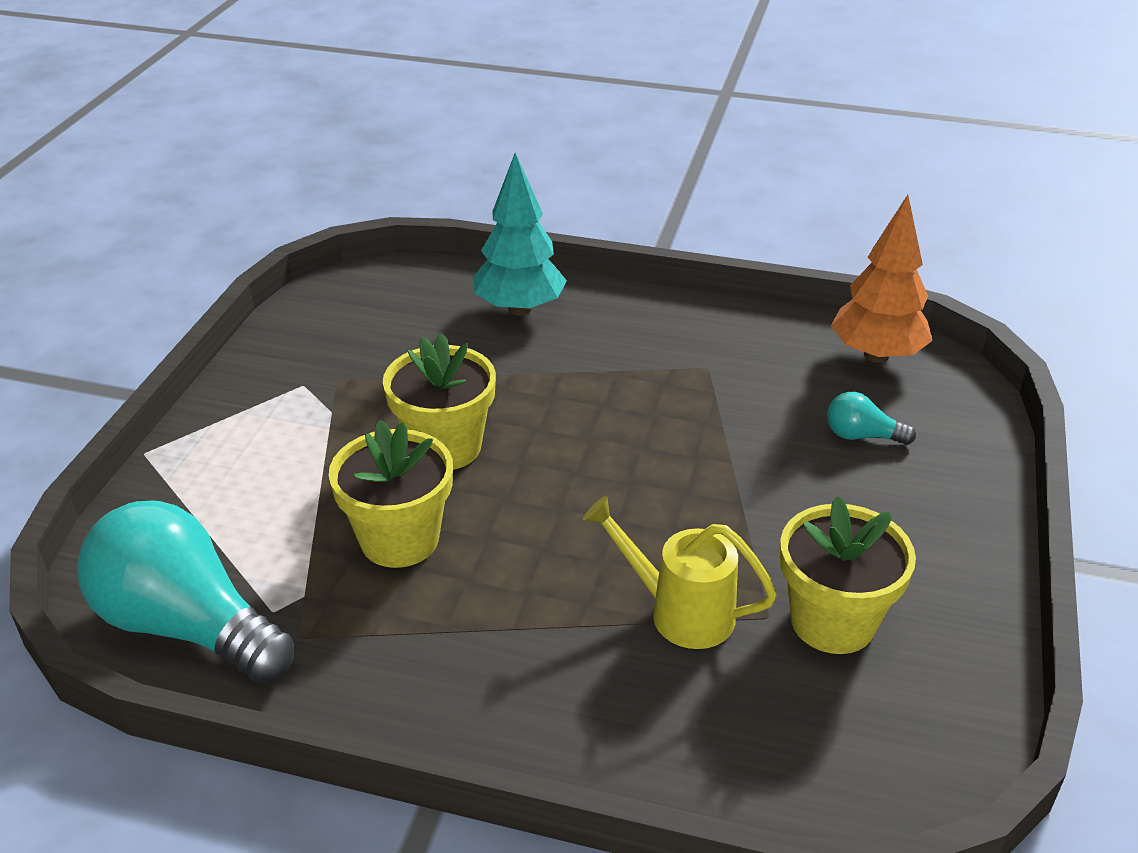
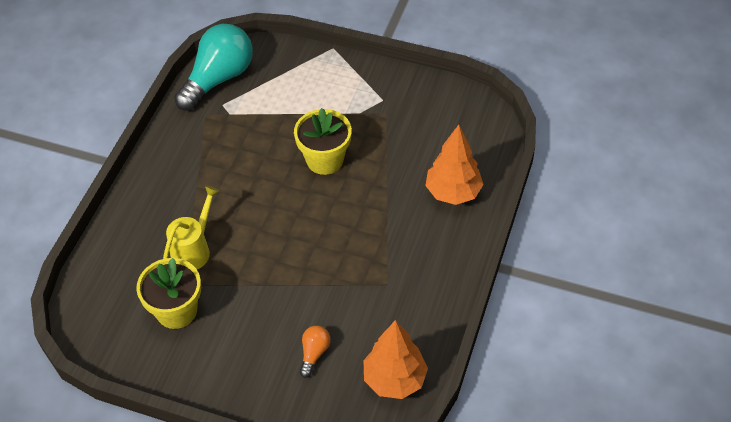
camera: 95 degrees right, 15 degrees up
(399, 539) = (259, 144): yellow flower pot -> none
(519, 309) = (453, 192): turquoise tree -> orange tree
(861, 436) = (314, 353): turquoise light bulb -> orange light bulb

